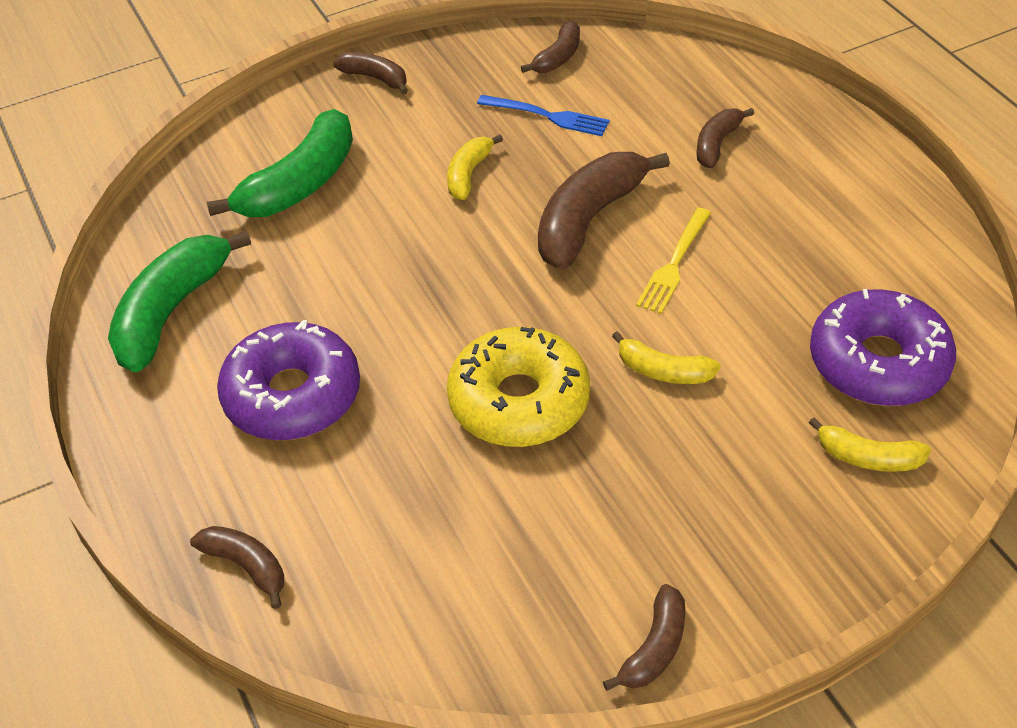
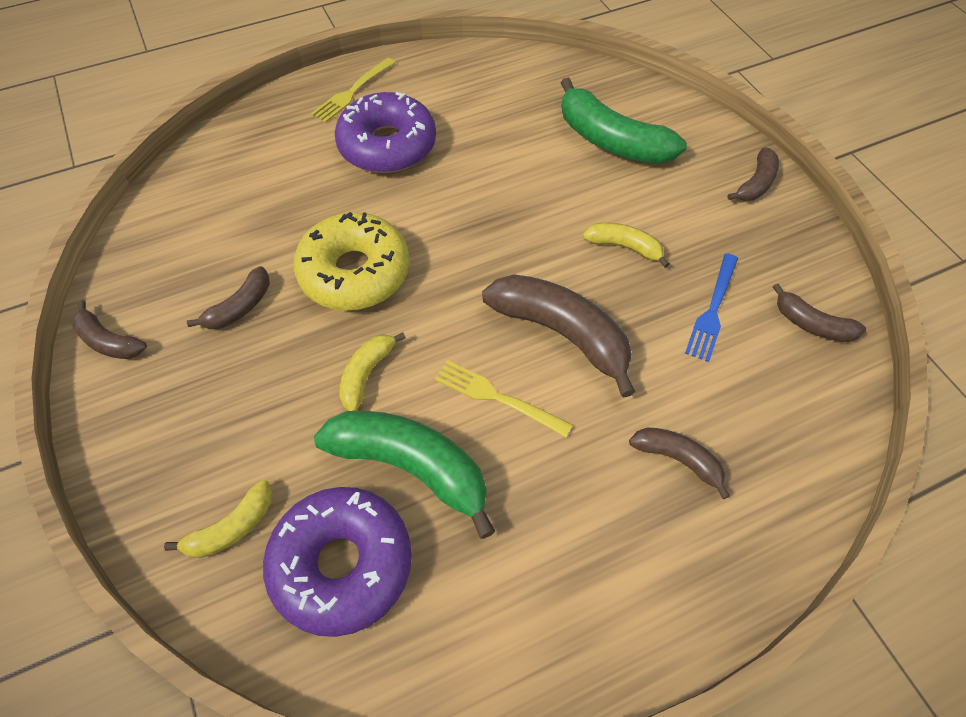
camera: 90 degrees right, 10 degrees up
(171, 311) = (477, 82): green banana -> green banana (412, 467)
(171, 451) = (352, 92): none -> yellow fork
(247, 566) = (251, 131): brown banana -> brown banana (240, 307)
(867, 457) = (231, 528): yellow banana -> yellow banana turned 150 degrees counterclockwise

